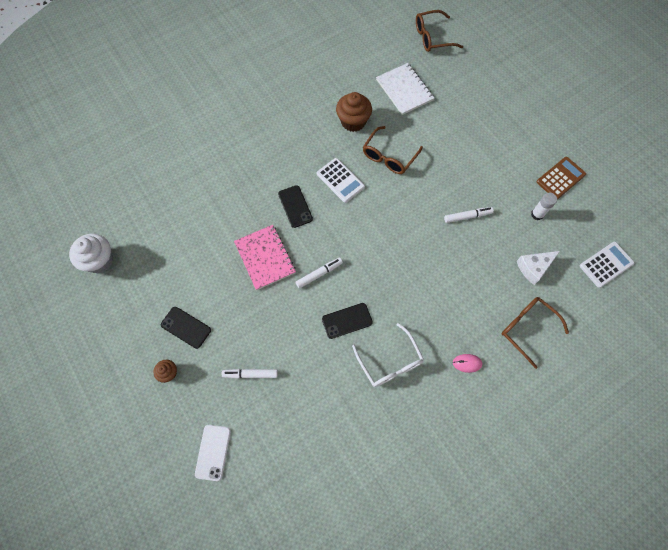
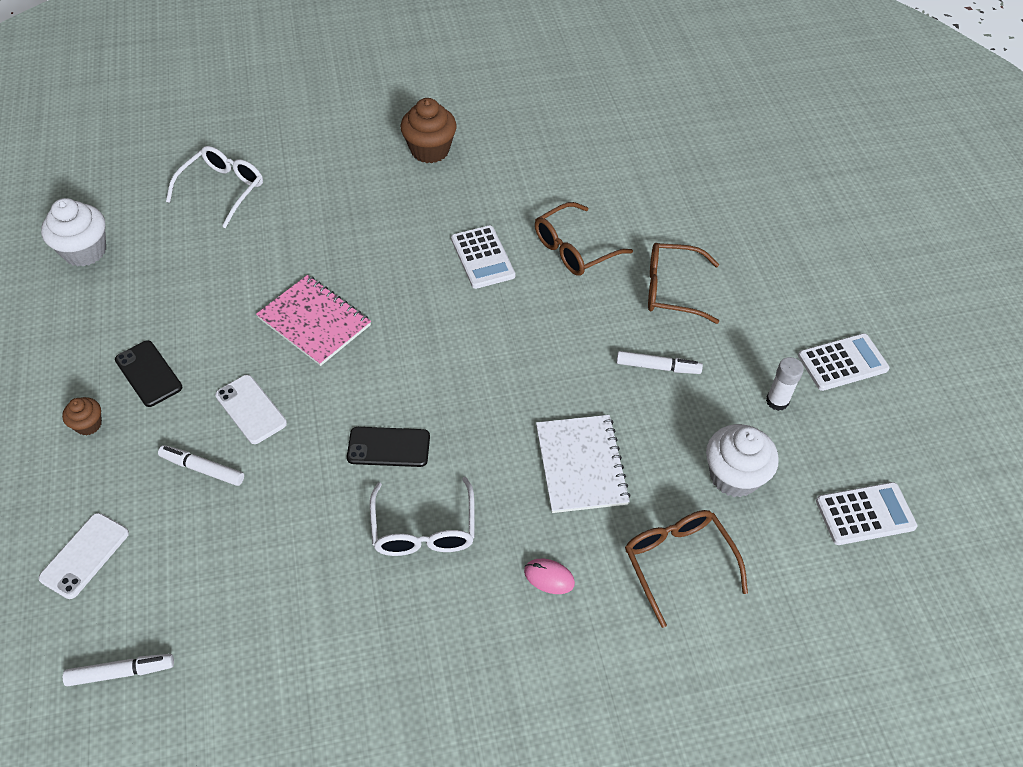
camera: 20 degrees right, 15 degrees down
(162, 188) = (222, 190): none -> white glasses
(258, 327) = (251, 409): none -> white phone
(265, 258) = (314, 322): pink notebook -> pink notebook turned 45 degrees counterclockwise
(295, 206) = (396, 270): black phone -> none
(319, 274) = (382, 369): white marker -> white marker (121, 672)
(353, 121) = (543, 189): brown cupcake -> brown cupcake (430, 150)
(404, 90) = (643, 171): white notebook -> white notebook (581, 465)
(432, 37) = (723, 117): brown glasses -> brown glasses (672, 290)
(534, 268) = (734, 476): white cheese -> white cupcake
(560, 178) = (842, 363): brown calculator -> white calculator

